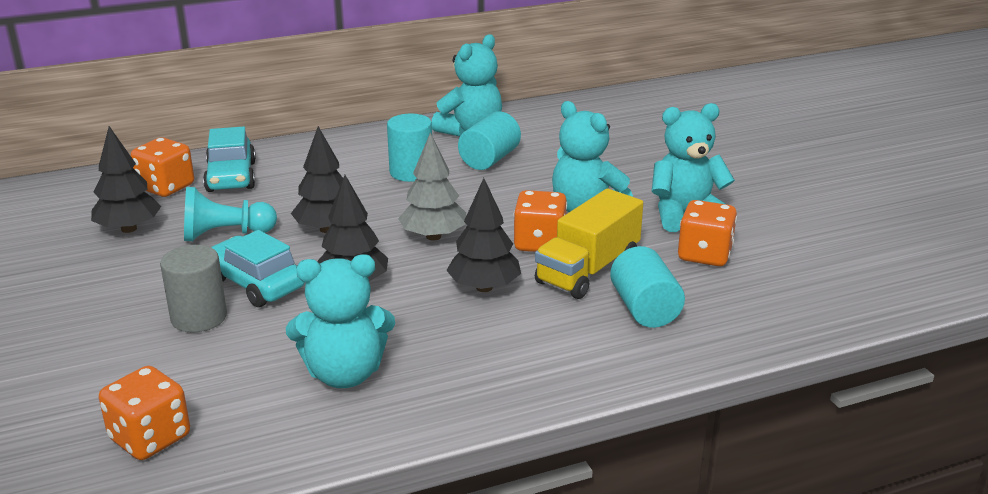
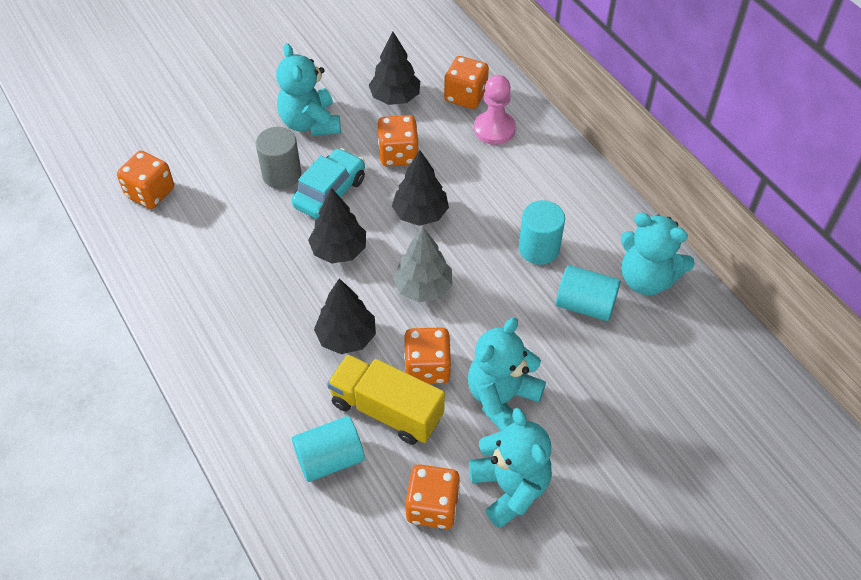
camera: 80 degrees right, 25 degrees up
(225, 234) = (398, 154): turquoise pawn -> orange dice
(231, 177) = (494, 129): turquoise car -> pink pawn
(345, 374) = (222, 273): turquoise teddy bear -> turquoise teddy bear (310, 123)

